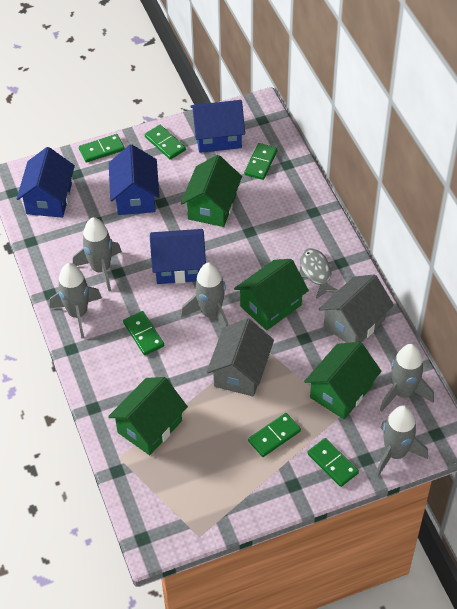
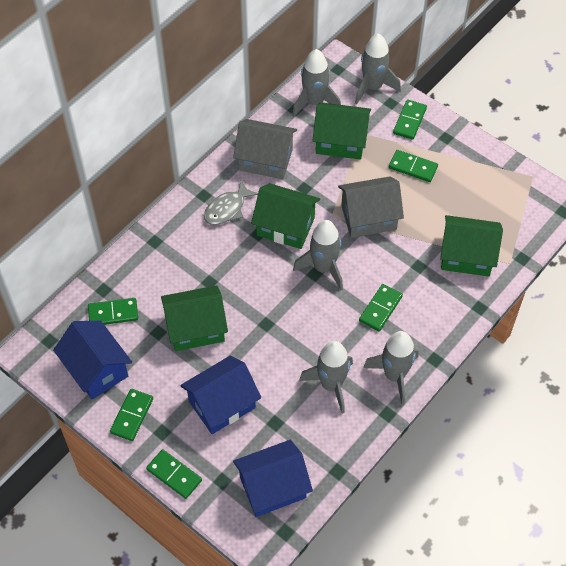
camera: 120 degrees left, 5 degrees up
(179, 267) = (287, 319): blue house -> none

